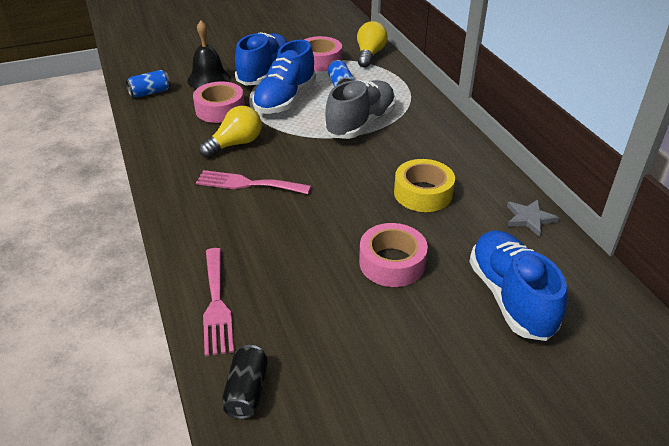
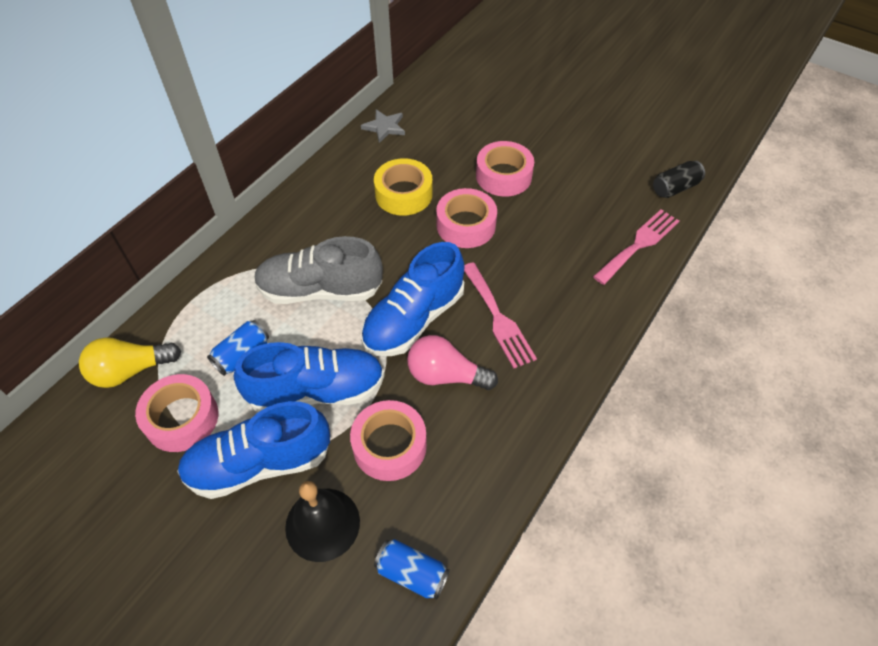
camera: 125 degrees left, 15 degrees up
(235, 144) = (445, 375): yellow light bulb -> pink light bulb
(353, 210) = (466, 225): none -> pink tape
(510, 297) = (480, 111): blue shoe -> blue shoe (414, 319)

